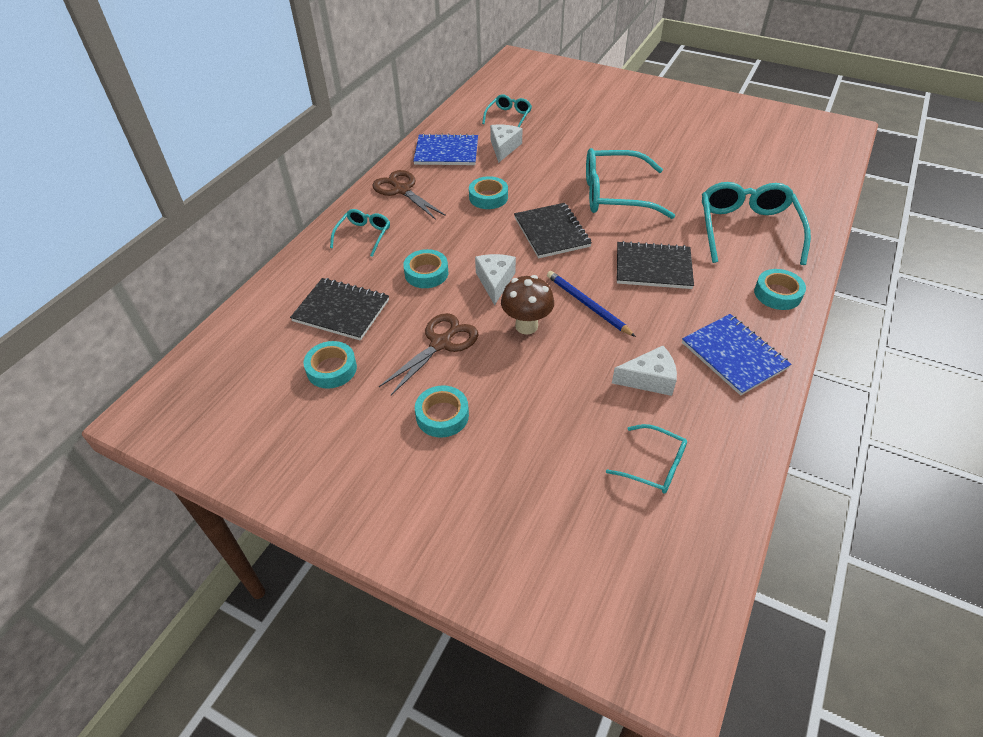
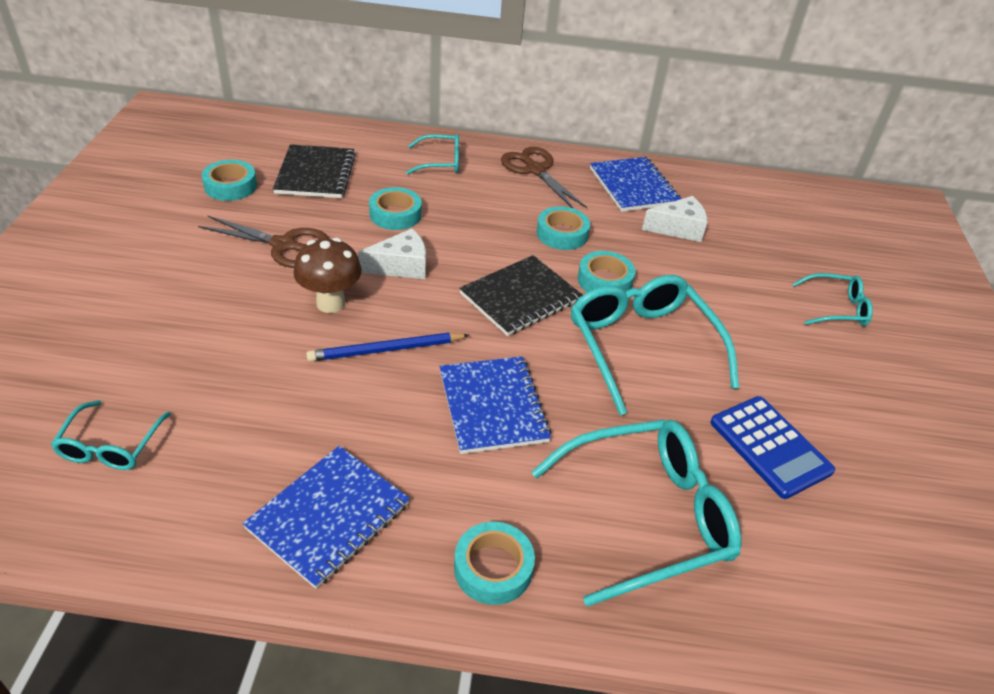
camera: 65 degrees right, 5 degrees down
(402, 190) = (535, 170): brown scissors -> brown scissors turned 60 degrees counterclockwise
(442, 415) = (176, 266): turquoise tape -> turquoise tape (604, 280)
(509, 117) = (755, 221): turquoise glasses -> turquoise glasses (836, 308)
(587, 305) = (386, 350): blue pencil -> blue pencil turned 135 degrees counterclockwise
(649, 379) = (261, 426): white cheese -> none
(653, 267) = (492, 406): black notebook -> blue notebook
(705, 174) = (770, 447): none -> blue calculator

